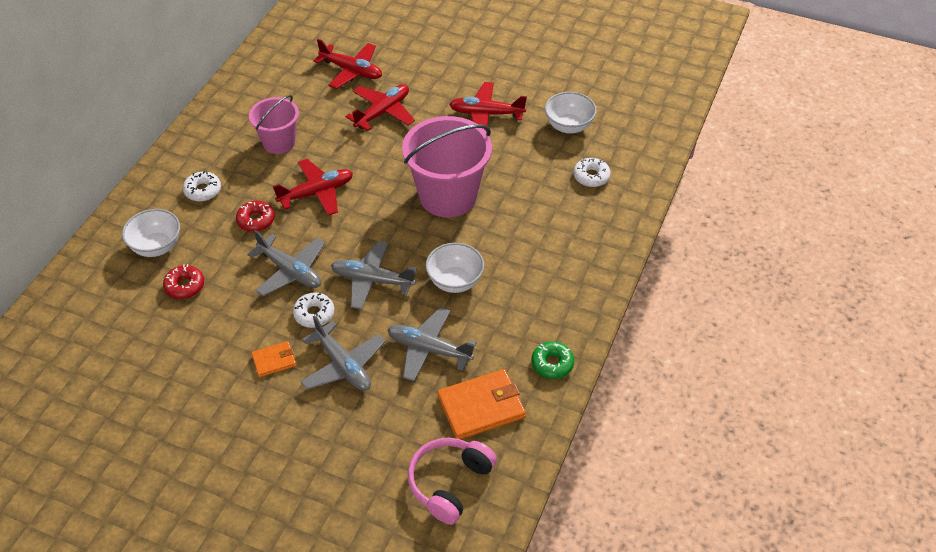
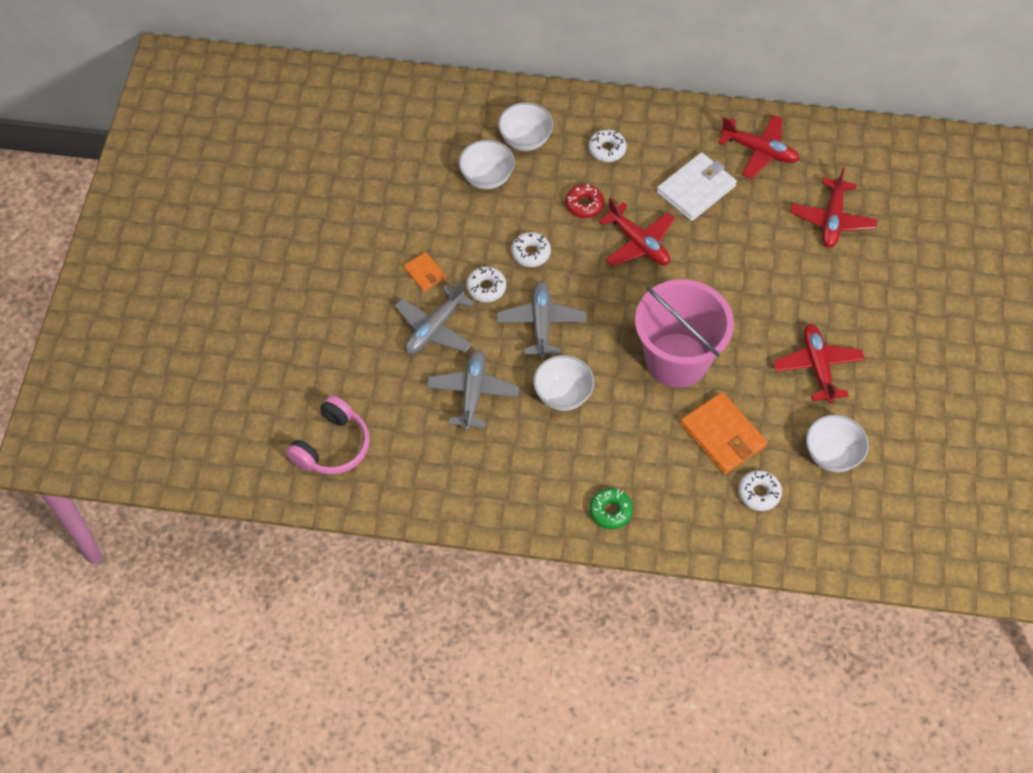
camera: 75 degrees right, 10 degrees up
(185, 286) = (487, 177): red donut -> white bowl
(279, 142) = (696, 189): pink bucket -> white wallet
(290, 271) = (531, 253): grey plane -> white donut
(382, 112) = (779, 267): red plane -> red plane (759, 151)
(449, 483) = (332, 446): pink headphones -> pink headphones turned 105 degrees clockwise
(481, 407) = (419, 453): orange wallet -> orange wallet (722, 435)
(552, 364) = (486, 504): green donut -> green donut (610, 511)

